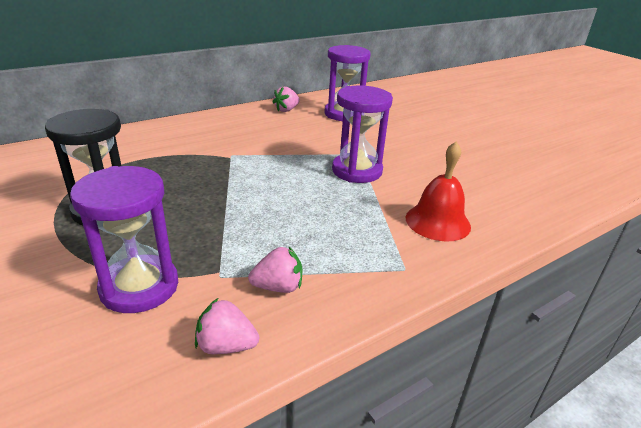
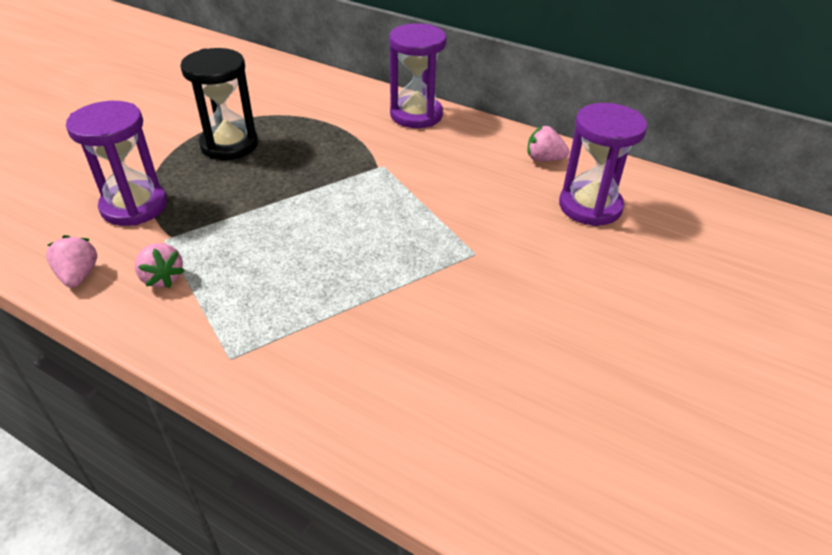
camera: 65 degrees right, 10 degrees up
(357, 171) = (426, 265): purple hourglass -> purple hourglass (416, 115)
(437, 222) = (348, 367): red bell -> none

